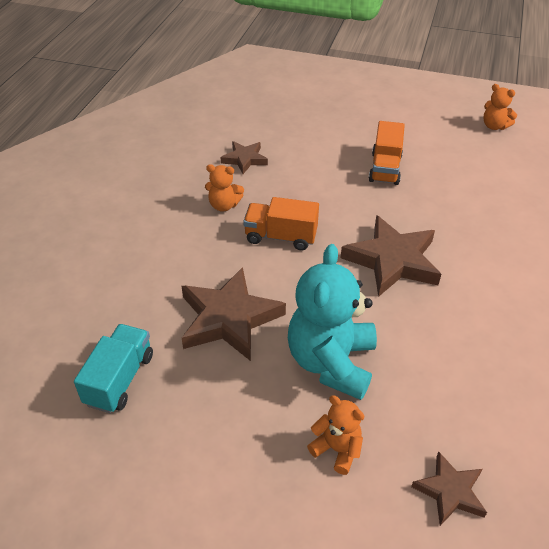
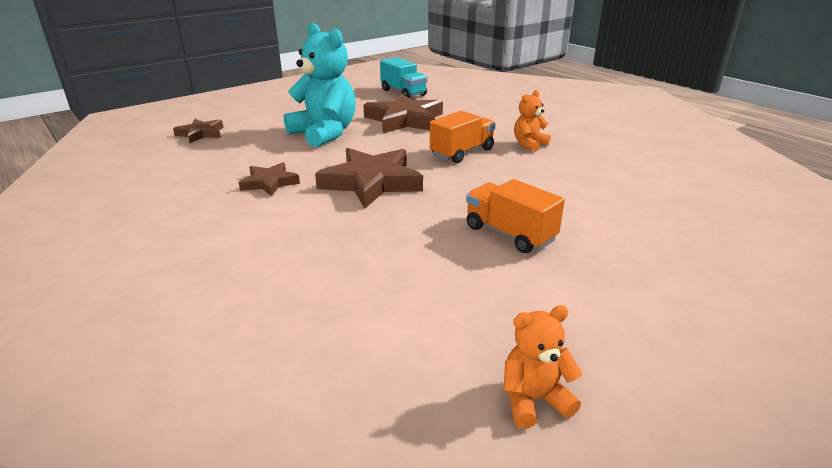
camera: 125 degrees right, 15 degrees down
(245, 159) = (597, 169): brown star -> brown star (269, 183)
(337, 449) = (275, 119): orange teddy bear -> none

